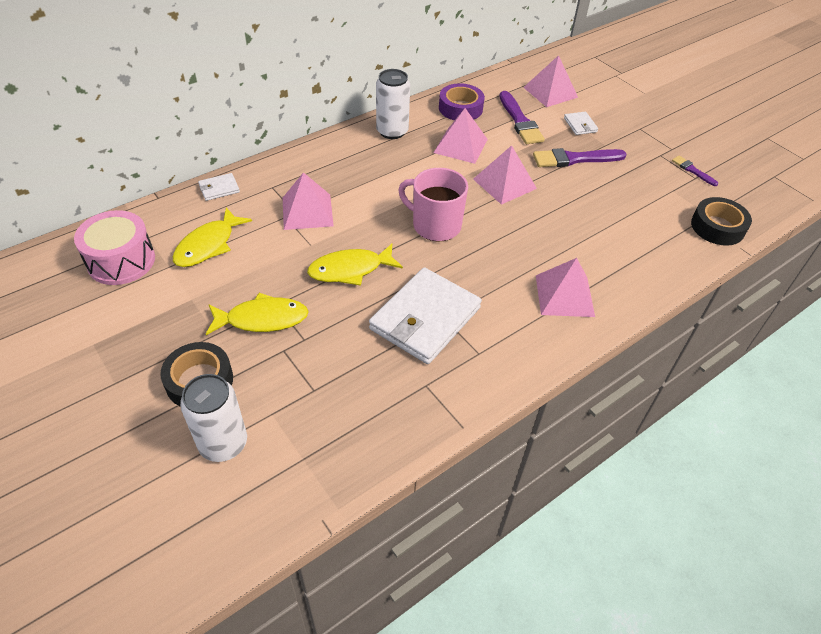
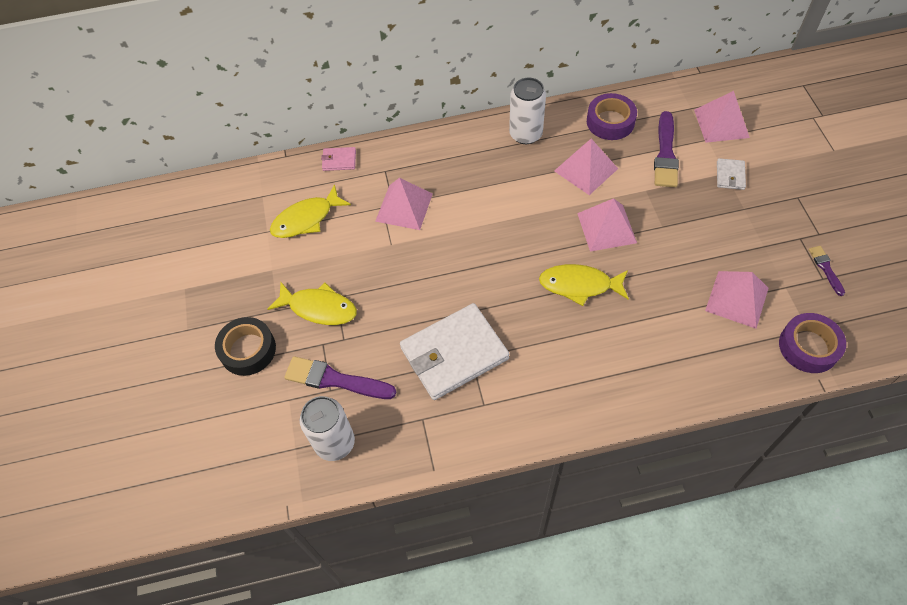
camera: 30 degrees right, 10 degrees up
(121, 261) = (233, 214): pink drum -> none
(219, 189) = (339, 160): white wallet -> pink wallet
(223, 443) = (243, 412): white can -> white can (335, 443)
(350, 270) = (413, 282): yellow fish -> yellow fish (579, 285)
(435, 225) = (513, 256): pink mug -> none
(564, 295) = (596, 373): pink pyramid -> pink pyramid (737, 299)
(574, 159) = (698, 218): purple brush -> purple brush (335, 380)
(717, 227) = (808, 347): black tape -> purple tape

